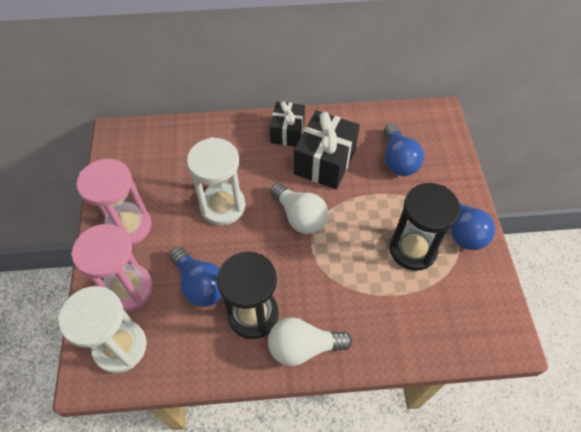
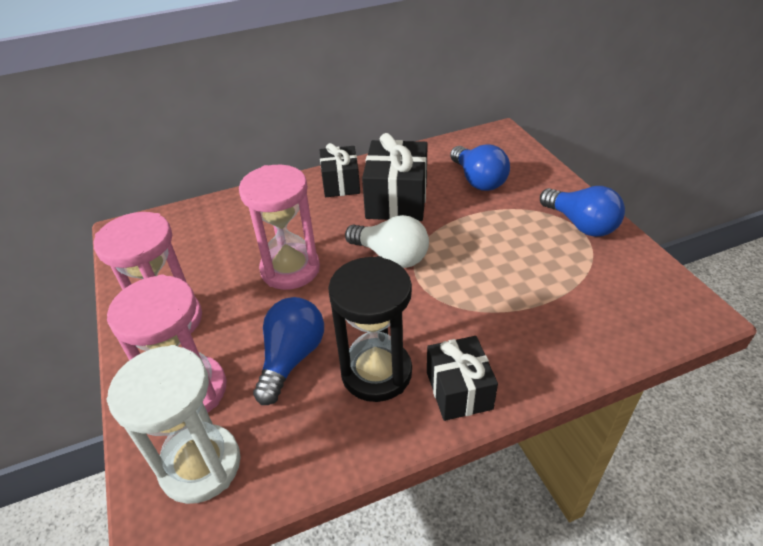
camera: 15 degrees left, 15 degrees down
(200, 284) = (291, 358): blue light bulb -> blue light bulb turned 105 degrees counterclockwise
(222, 206) = (290, 269): white hourglass -> pink hourglass
(303, 347) = (459, 390): white light bulb -> black gift
(413, 249) = (539, 255): black hourglass -> none

